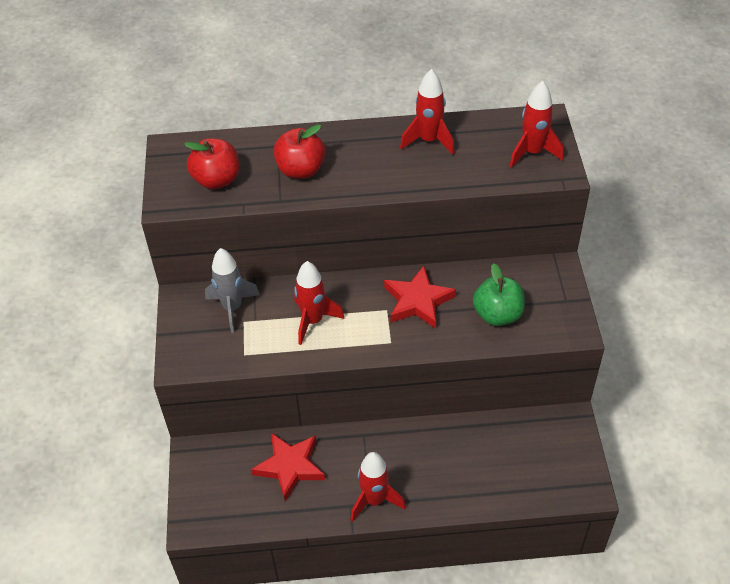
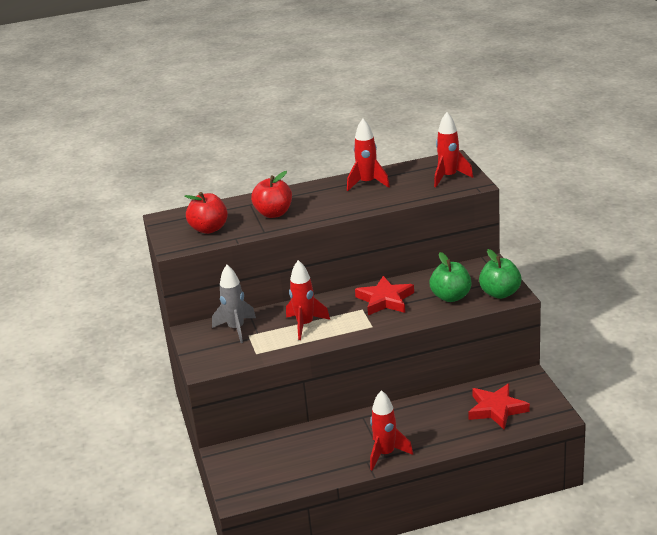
camera: 10 degrees left, 20 degrees down
(290, 467) = (308, 447): red star -> red star (496, 409)
(558, 323) = (500, 293): none -> green apple

